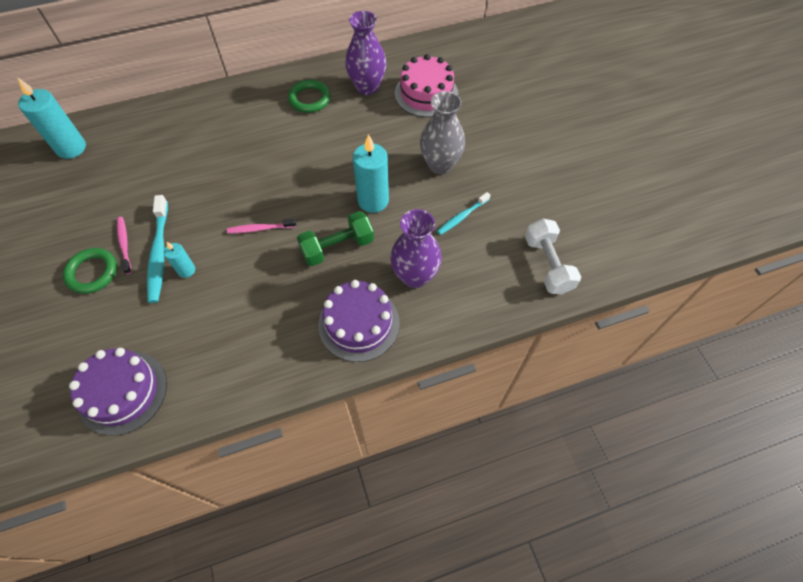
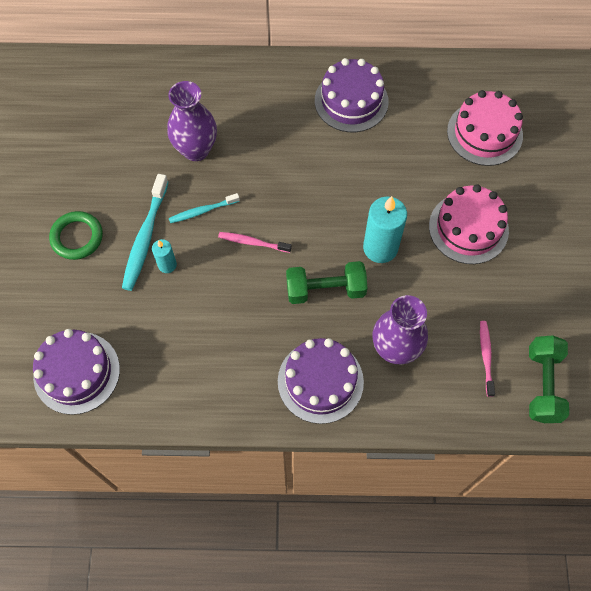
camera: 20 degrees right, 5 degrees up
(71, 148) = (88, 87): turquoise candle -> none
(124, 244) = (114, 216): pink toothbrush -> pink toothbrush (486, 357)
(309, 99) = (351, 101): green ring -> purple cake
(367, 87) = (420, 104): purple vase -> purple vase (196, 150)
(440, 165) = (468, 228): grey vase -> pink cake
(462, 217) = (470, 298): turquoise toothbrush -> turquoise toothbrush (202, 211)
(548, 264) = (543, 384): white dumbbell -> green dumbbell

